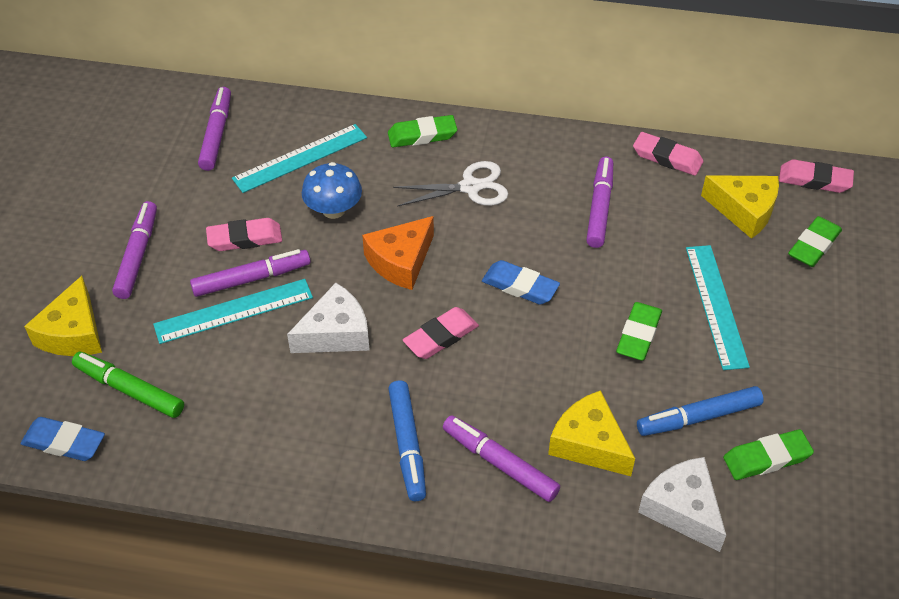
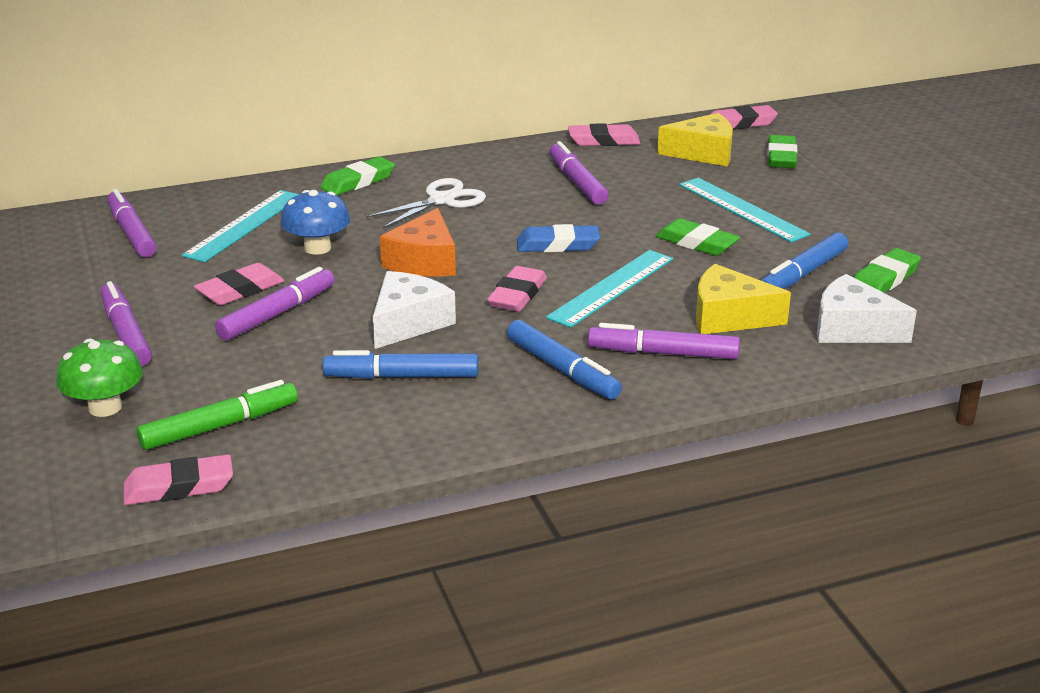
camera: 30 degrees left, 20 degrees down
(64, 442) = (179, 487): blue eraser -> pink eraser
(73, 333) = (105, 407): yellow cheese -> green mushroom
(129, 390) = (219, 426): green marker -> green marker turned 150 degrees clockwise
(234, 311) = (281, 339): turquoise ruler -> turquoise ruler (611, 288)
(287, 395) = (402, 376): none -> blue marker
(638, 335) = (697, 243): green eraser -> green eraser turned 45 degrees counterclockwise

